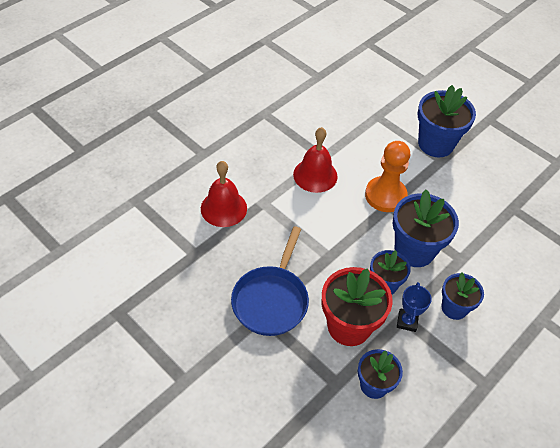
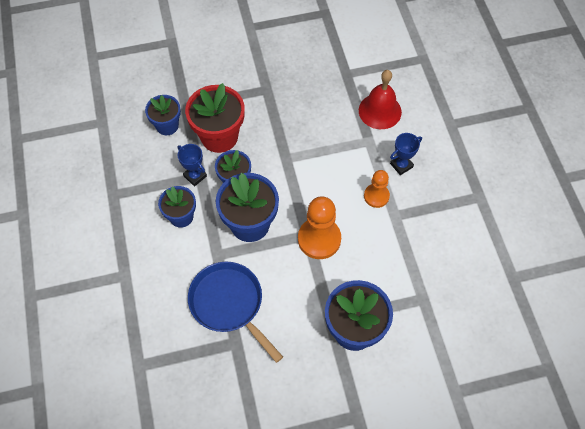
camera: 125 degrees right, 10 degrees up
(271, 300) = (274, 101): blue pan -> blue pan (229, 304)
(272, 170) = (401, 165): none -> blue trophy
(315, 175) = (376, 196): red bell -> orange pawn

